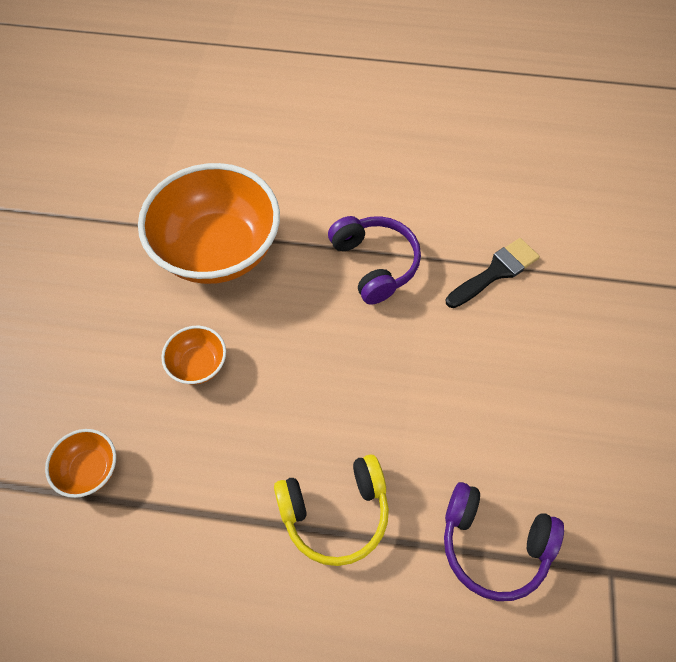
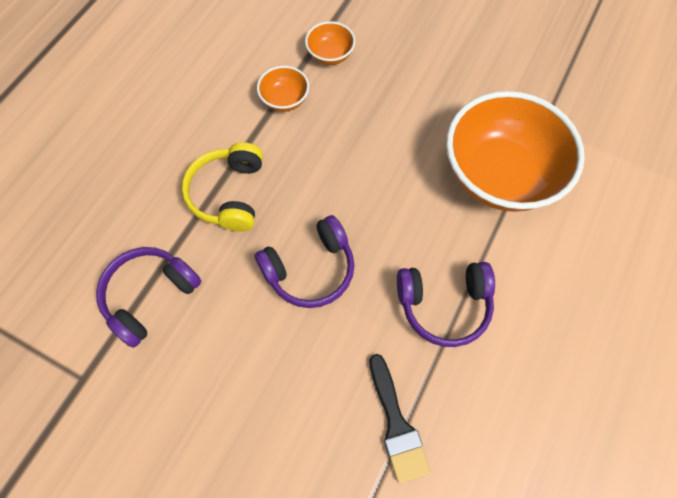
camera: 110 degrees right, 5 degrees up
(198, 364) = (388, 135): orange bowl -> orange bowl (285, 100)
(390, 388) = (310, 269): none -> purple headphones

